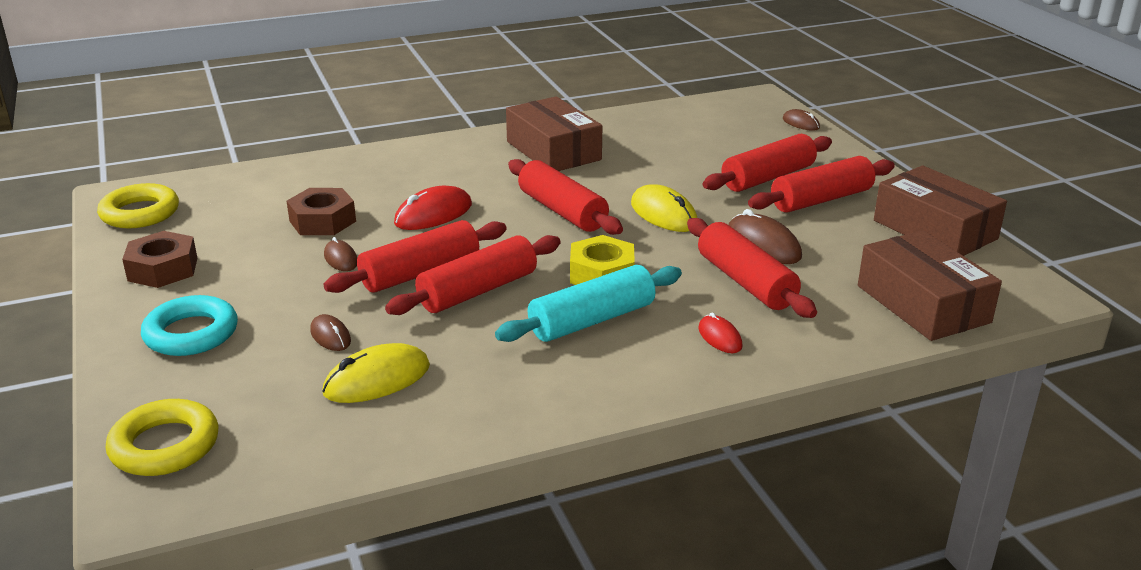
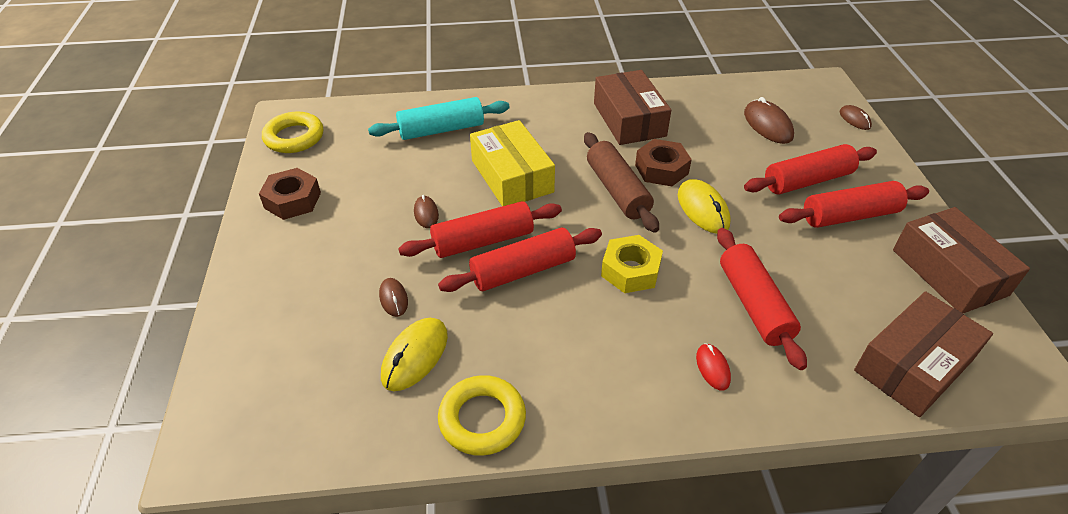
camera: 15 degrees right, 15 degrees up
(165, 446) = (237, 393): yellow ring -> yellow ring (482, 419)
(191, 333) = (292, 274): turquoise ring -> none
(322, 221) = (424, 169): brown nut -> brown nut (661, 169)
(377, 380) = (415, 356): yellow mouse -> yellow mouse turned 45 degrees counterclockwise
(433, 214) = (512, 176): red mouse -> yellow box
(562, 211) = (617, 190): red rolling pin -> brown rolling pin
(592, 320) = (607, 324): turquoise rolling pin -> turquoise rolling pin (441, 130)
(763, 245) = (781, 262): brown mouse -> brown mouse (768, 125)
(923, 304) = (913, 365): brown box -> brown box turned 60 degrees clockwise

